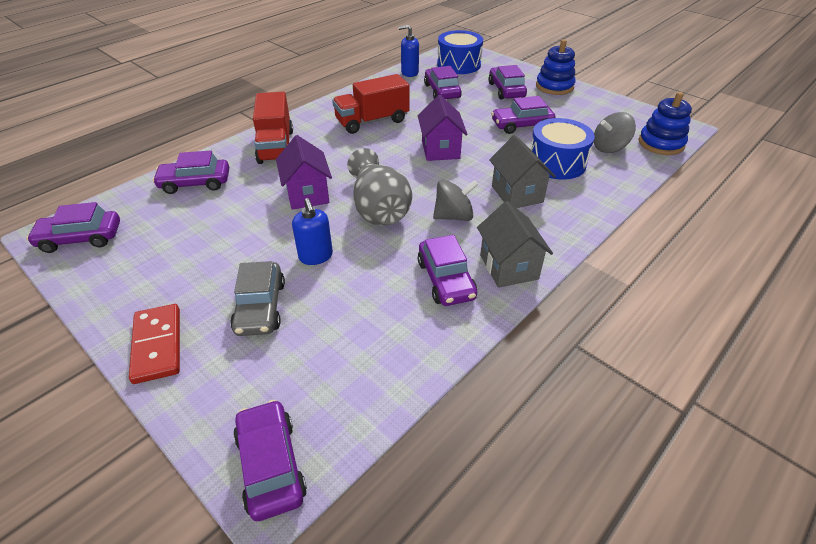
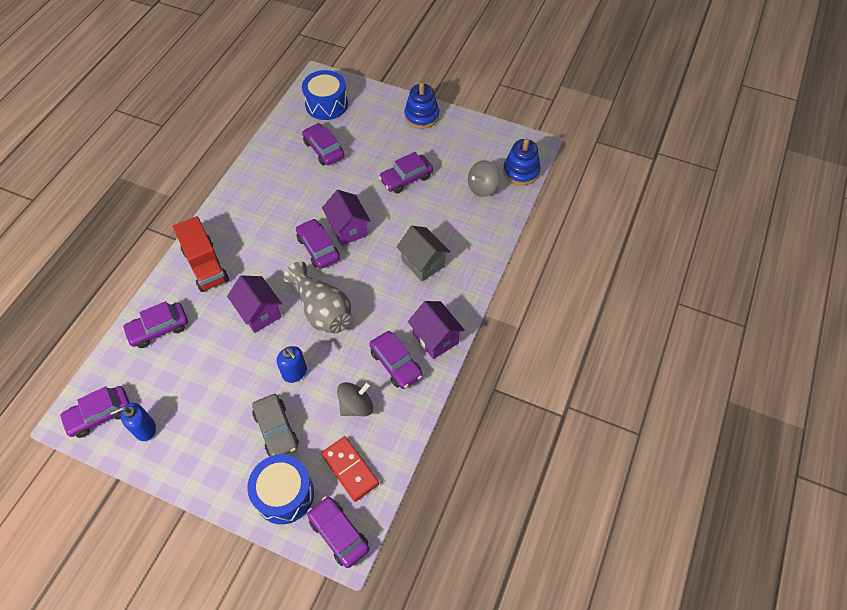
camera: 20 degrees left, 15 degrees up
(158, 345) = (221, 482): red domino -> red domino (350, 469)
(372, 121) = (276, 208): red truck -> none
(409, 73) = (284, 129): blue soap dispenser -> blue soap dispenser (145, 429)
(453, 216) = (382, 301): grey spinning top -> grey spinning top (356, 406)
(506, 90) = (380, 133): purple car -> purple car (318, 248)
(508, 267) = (435, 338): grey house -> purple house
(556, 163) = (445, 218): blue drum -> blue drum (284, 494)

